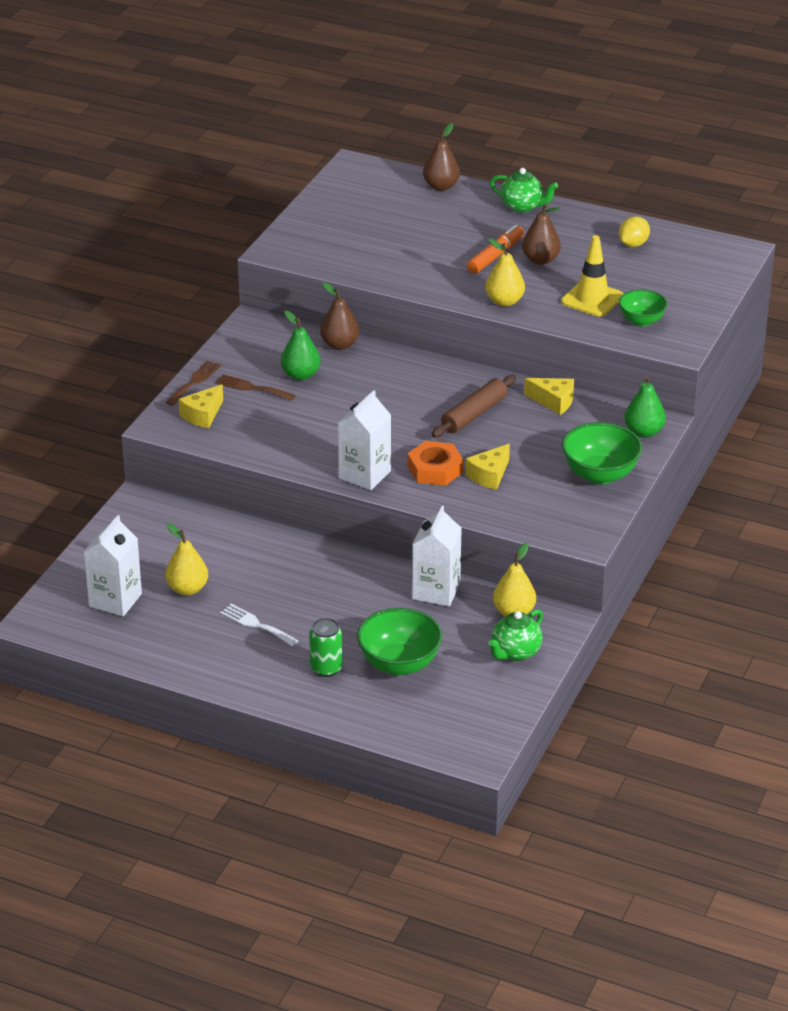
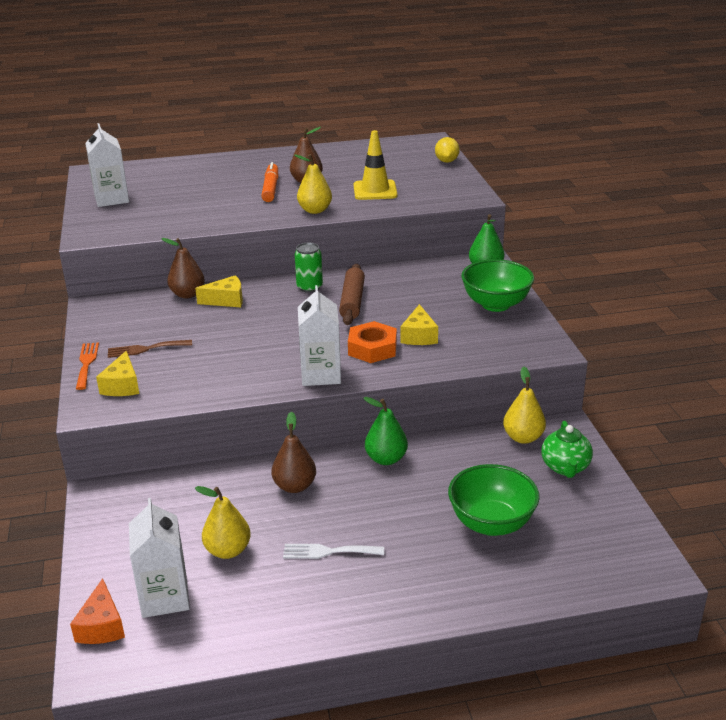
camera: 35 degrees left, 5 degrees down
(59, 599) = (102, 626): none -> orange cheese
(194, 382) = (86, 363): brown fork -> orange fork
(301, 375) = (179, 325): green pear -> green pear (386, 459)
(326, 668) = (436, 560): green can -> green can (309, 287)
(436, 591) = (445, 449): white carton -> white carton (111, 199)
(441, 186) = (176, 164): brown pear -> brown pear (294, 486)
(522, 206) = (252, 159): green teapot -> none
(554, 401) = (398, 273): yellow cheese -> yellow cheese (226, 300)
(633, 244) = (357, 156): yellow lemon -> yellow lemon (446, 161)
(641, 321) = (426, 191): green bowl -> none

